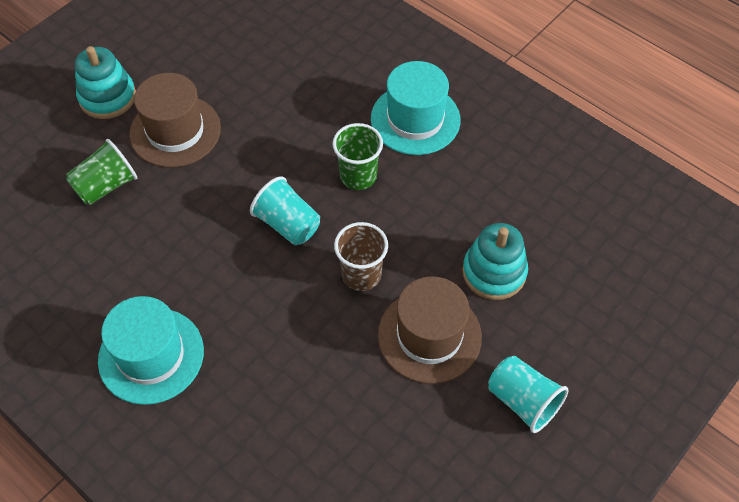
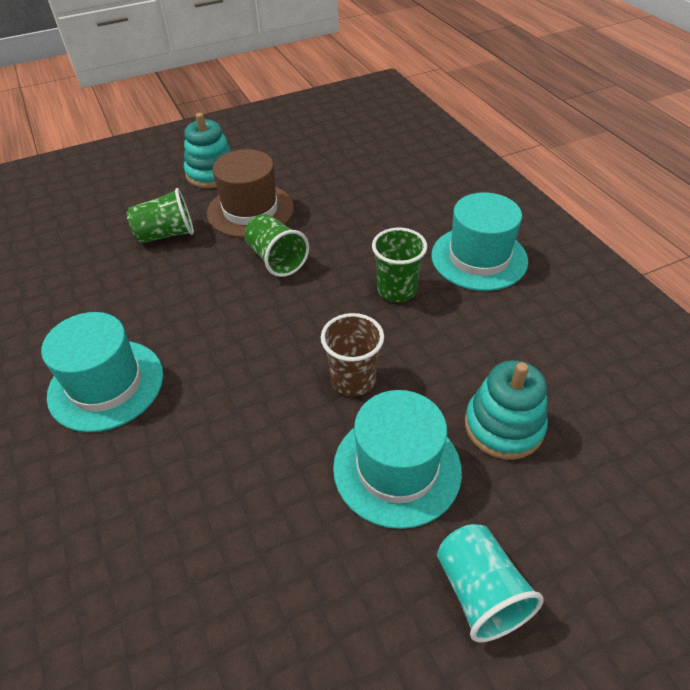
camera: 25 degrees right, 10 degrees down
(233, 179) = (276, 259): none -> green cup
(288, 224) = (305, 311): turquoise cup -> none
(429, 336) = (397, 468): brown hat -> turquoise hat

